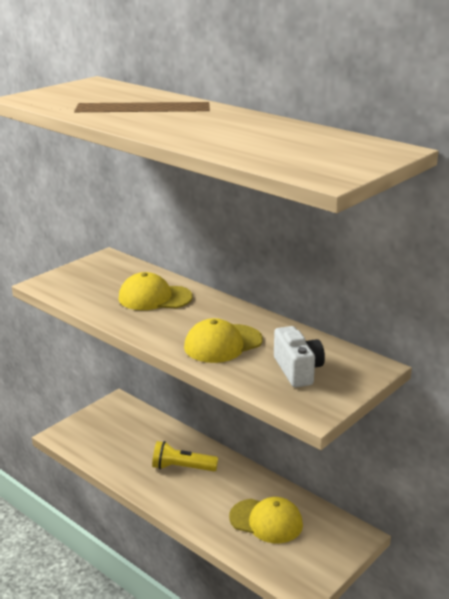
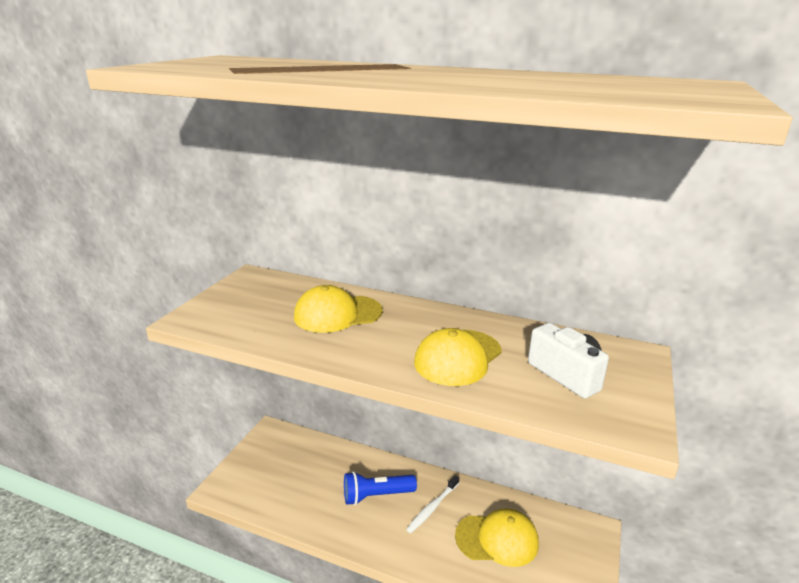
camera: 20 degrees left, 0 degrees up
(182, 468) = (376, 496): yellow flashlight -> blue flashlight
(224, 487) = (432, 508): none -> white toothbrush

